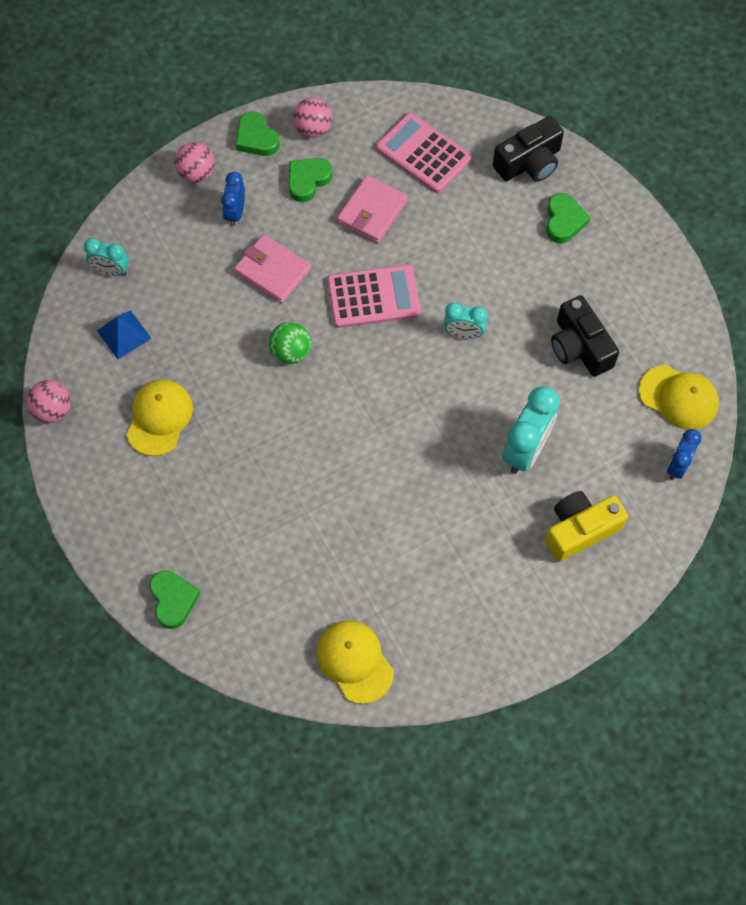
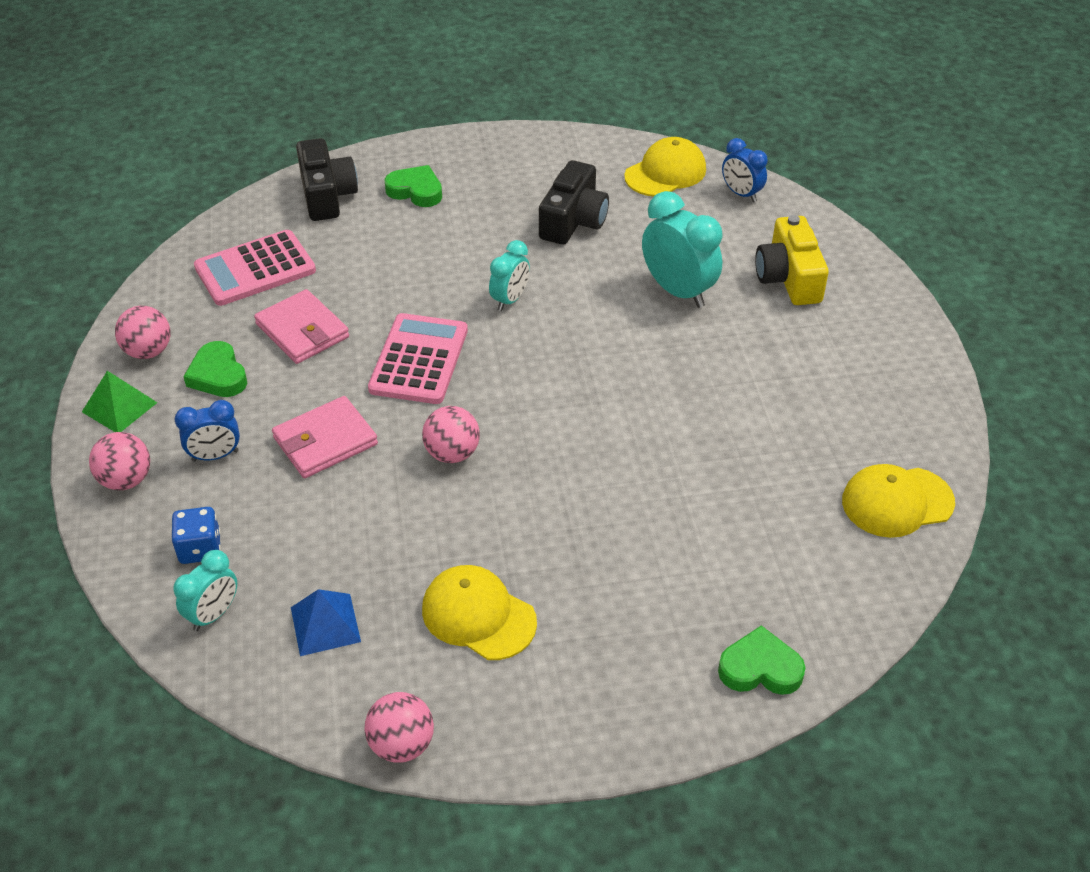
camera: 70 degrees left, 20 degrees down
(157, 240) = (200, 548): none -> blue dice
(235, 213) = (215, 456): blue clock -> blue clock turned 45 degrees counterclockwise
(256, 138) = (119, 407): green heart -> green pyramid
(291, 352) = (452, 453): green ball -> pink ball
(579, 347) = (573, 220): black camera -> black camera turned 60 degrees counterclockwise

